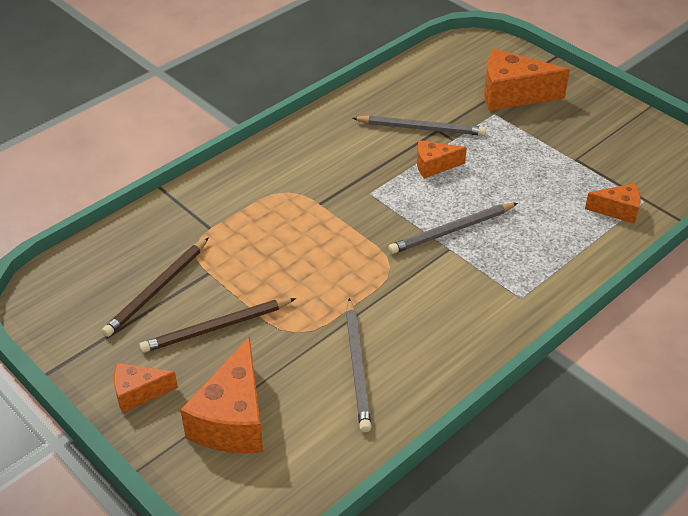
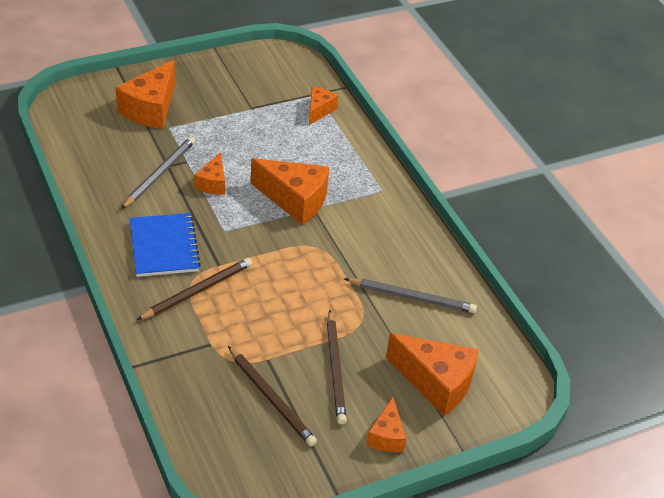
camera: 75 degrees left, 0 degrees up
(275, 199) = (197, 291): none -> brown pencil
(322, 161) = (164, 246): none -> blue notebook
(452, 231) = (295, 200): grey pencil -> orange cheese

